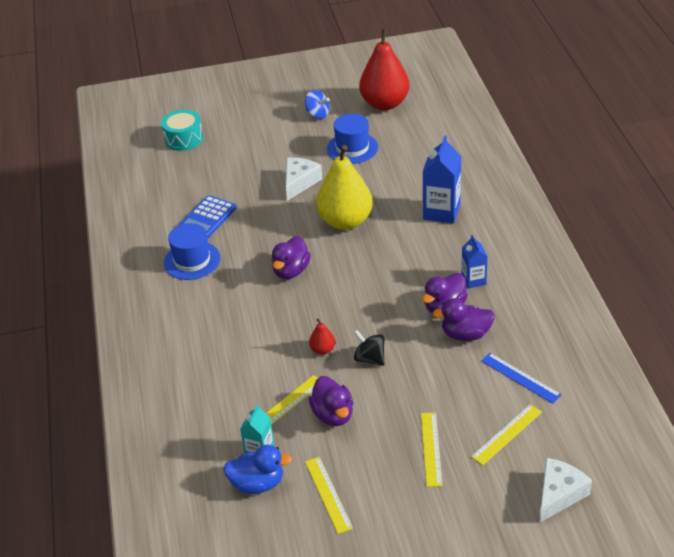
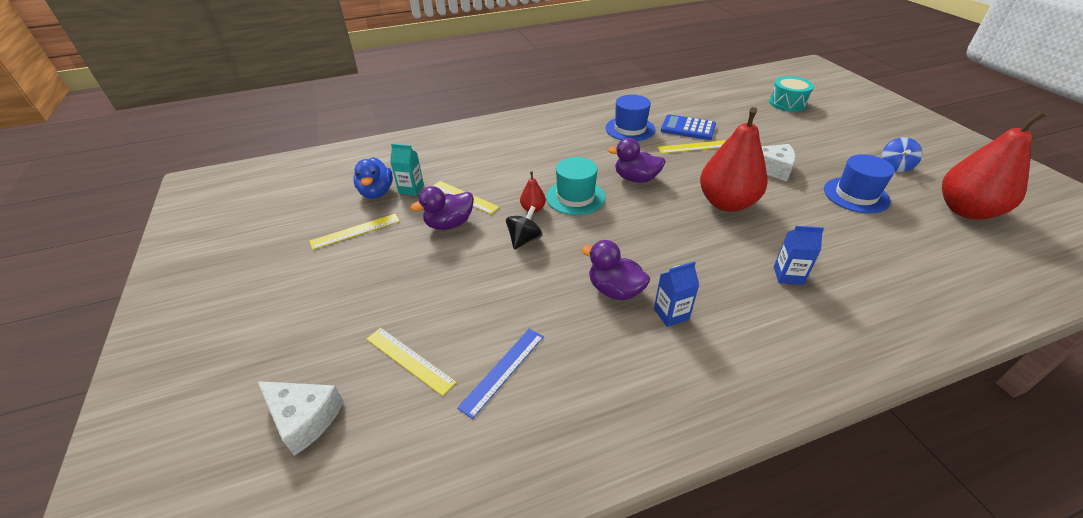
camera: 80 degrees right, 0 degrees up
(310, 317) = (575, 197): none -> turquoise hat
(345, 221) = (726, 203): yellow pear -> red pear
(431, 449) = (397, 295): yellow ruler -> yellow ruler (693, 147)
(441, 212) = (788, 275): blue carton -> blue carton, size x0.59
(465, 334) = (572, 312): purple duck -> none

